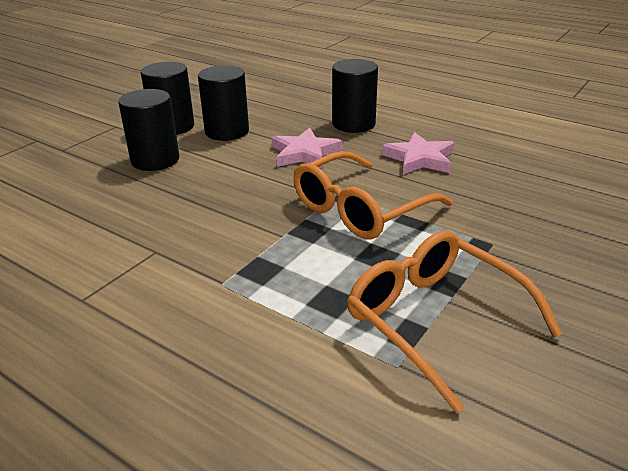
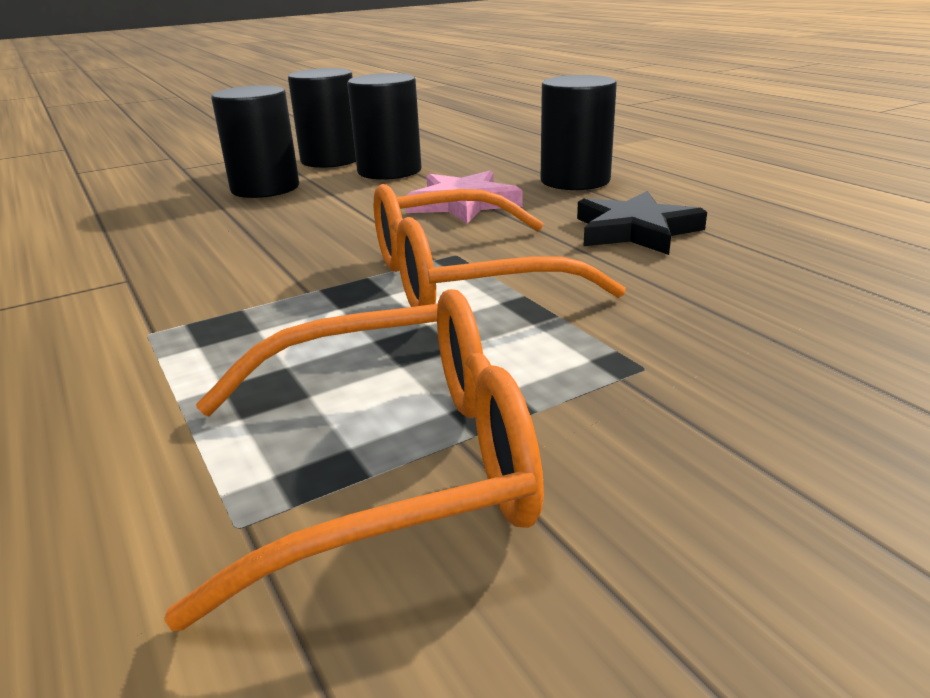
camera: 25 degrees right, 5 degrees down
(419, 159) = (635, 231): pink star -> black star
(434, 320) = (395, 465): orange glasses -> orange glasses turned 90 degrees clockwise

